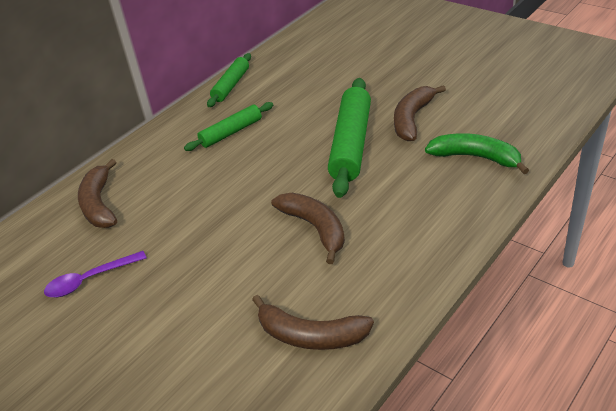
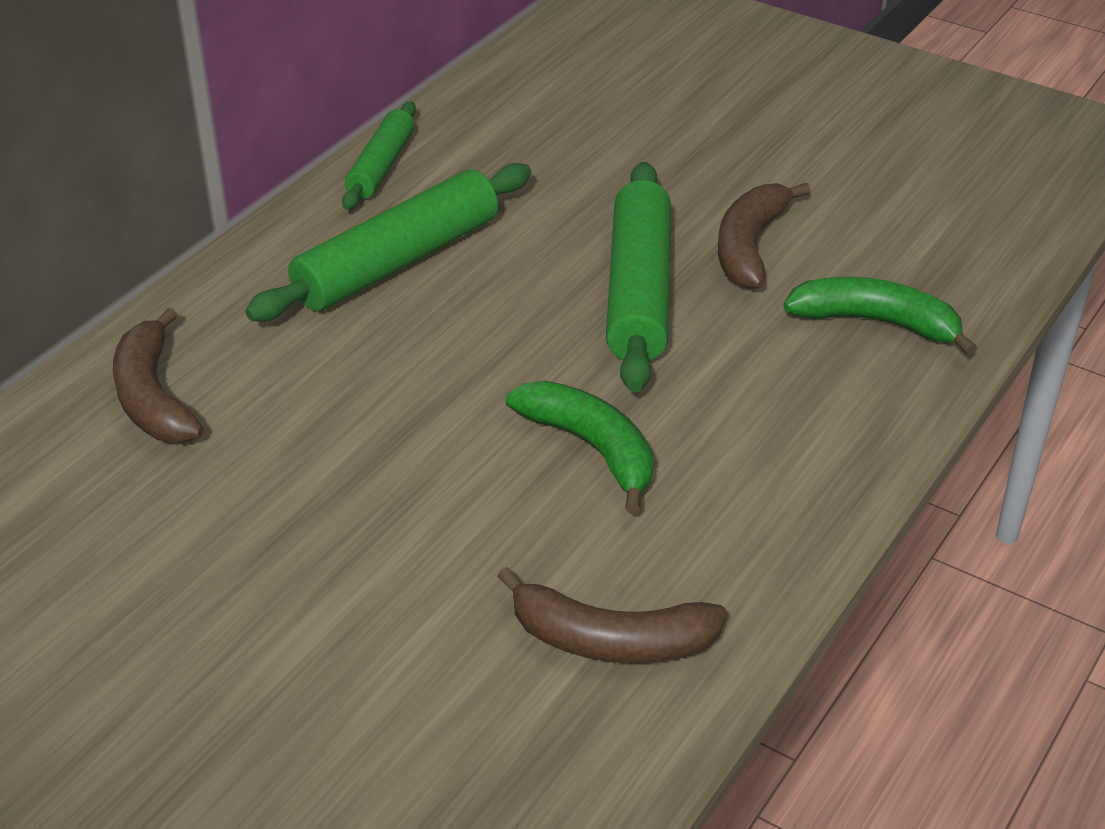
camera: 10 degrees left, 0 degrees up
(90, 280) = (165, 541): purple spoon -> none
(231, 132) = (398, 262): green rolling pin -> green rolling pin, size x1.71
(315, 228) = (591, 448): brown banana -> green banana

